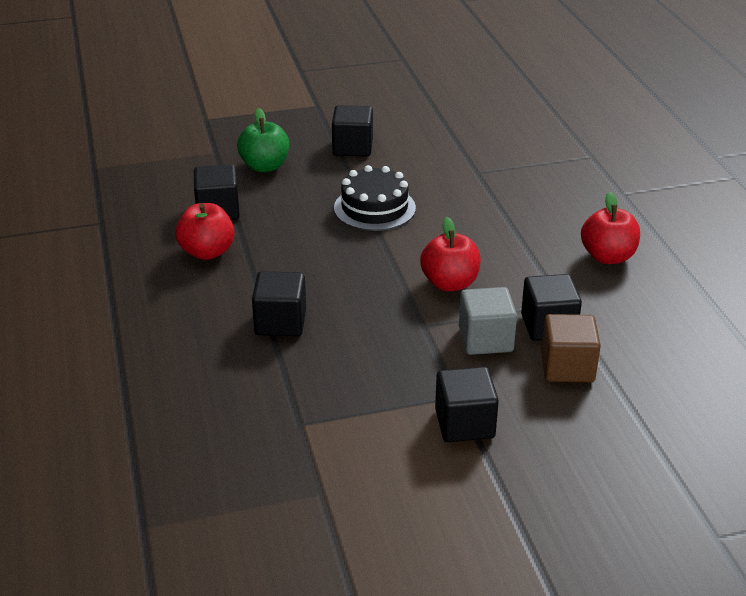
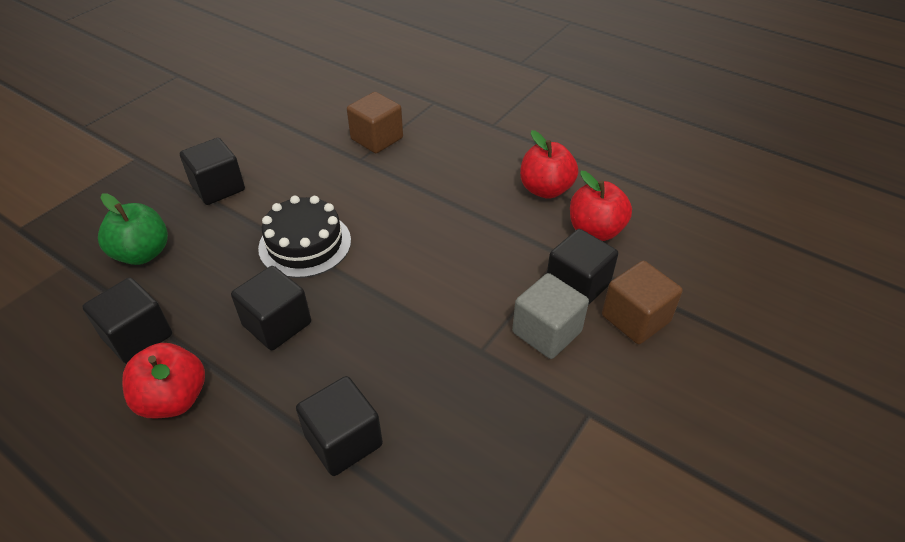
camera: 40 degrees left, 10 degrees up
(450, 283) = (455, 289): red apple -> red apple (595, 230)
(464, 424) = (629, 441): black cube -> black cube (277, 324)
(508, 163) = (377, 139): none -> brown cube

